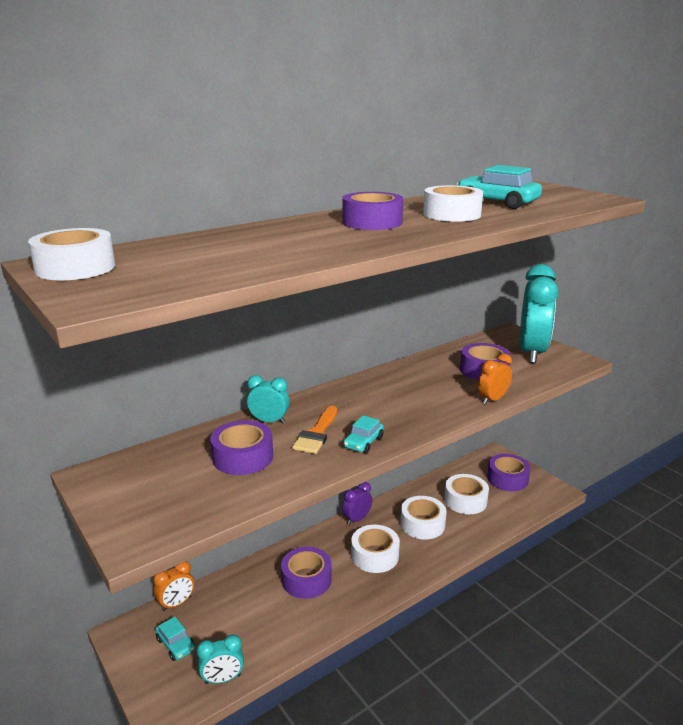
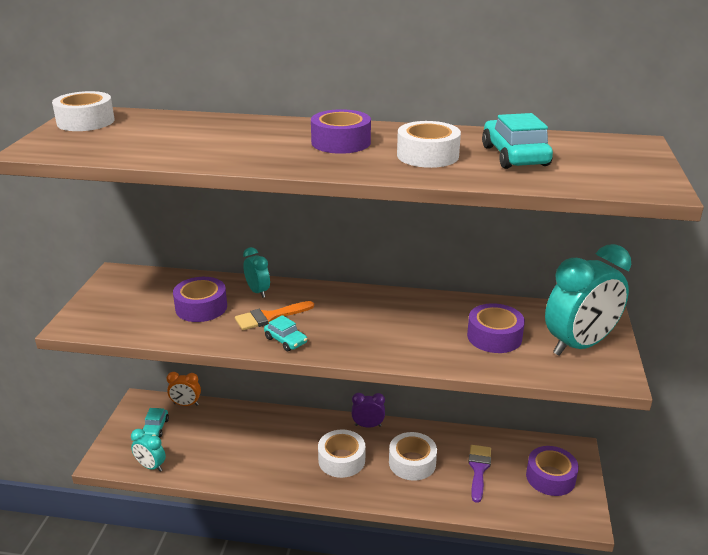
camera: 45 degrees right, 5 degrees up
(306, 579) = (274, 443): purple tape -> none
(363, 442) = (285, 340): turquoise car -> turquoise car turned 120 degrees counterclockwise
(465, 500) = (478, 469): white tape -> purple brush
(492, 400) = (447, 365): orange clock -> none

